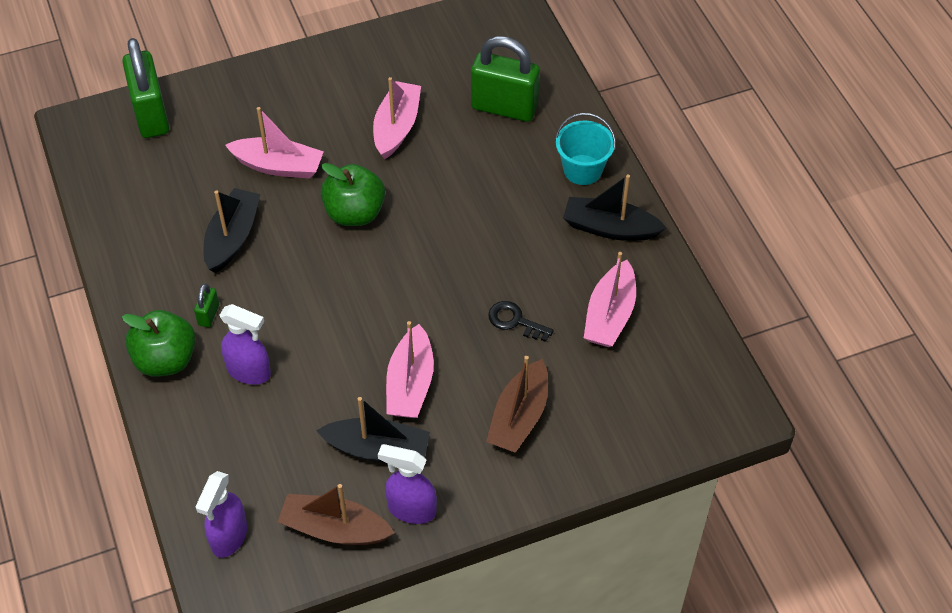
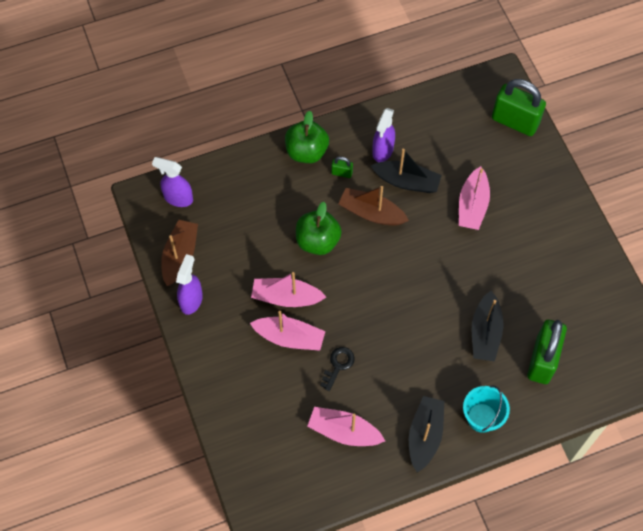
camera: 90 degrees right, 10 degrees up
(151, 115) = (515, 121): green padlock -> green padlock turned 45 degrees clockwise
(249, 372) = (297, 200): purple spray bottle -> purple spray bottle (382, 151)
(354, 213) = (431, 257): green apple -> green apple (317, 241)
(377, 449) = (236, 279): black boat -> black boat (485, 333)
(396, 127) = (515, 283): pink boat -> pink boat (289, 337)
(519, 417) = (259, 367): brown boat -> brown boat (371, 213)

